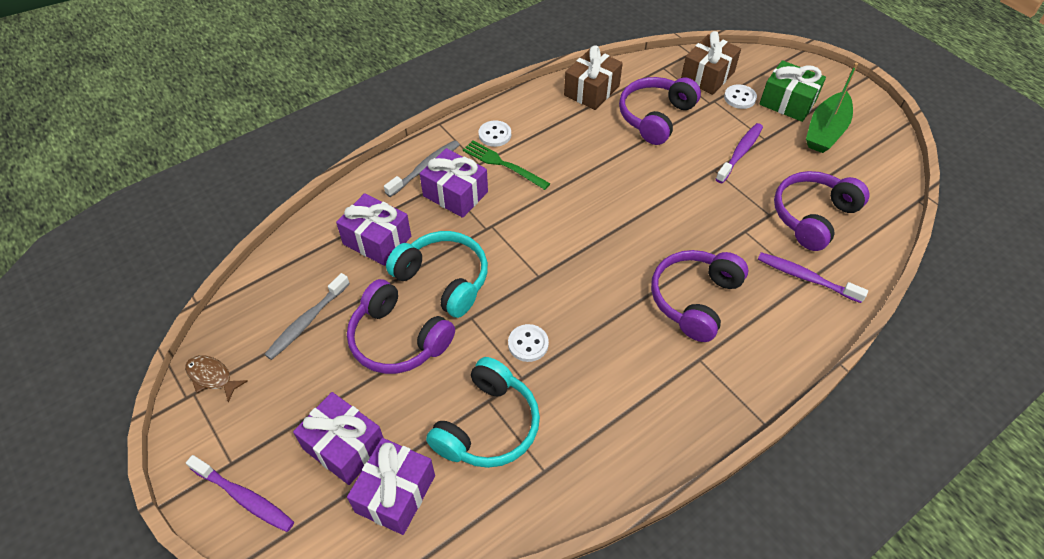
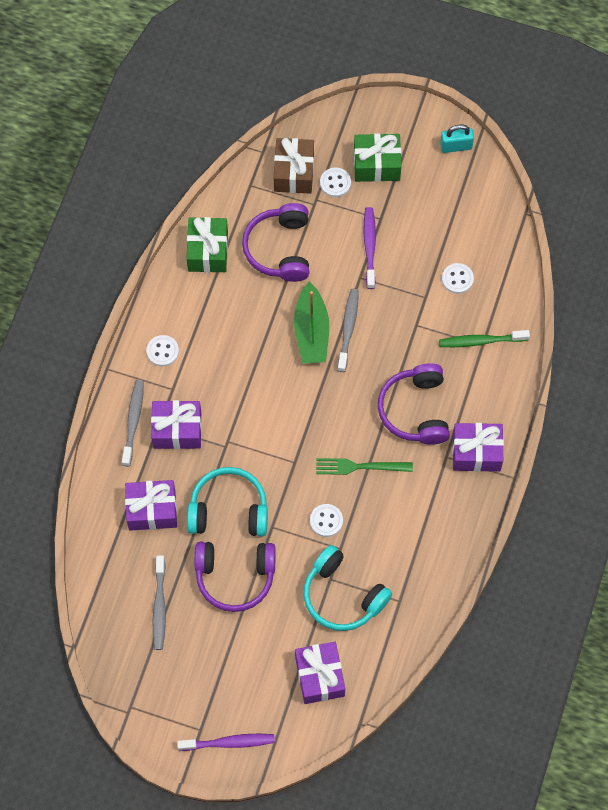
camera: 35 degrees left, 15 degrees up
(212, 377) = (132, 688): brown fish -> none
(344, 446) = (263, 671): purple gift -> purple gift (476, 452)
(487, 425) = (342, 596): turquoise headphones -> turquoise headphones turned 135 degrees clockwise
(503, 164) = (192, 377): green fork -> green fork (360, 466)
(591, 90) = (208, 251): brown gift -> green gift
(674, 201) = (348, 329): none -> grey toothbrush
(806, 277) = (481, 341): purple toothbrush -> green toothbrush
(813, 216) = (457, 279): purple headphones -> white button
(825, 131) = (423, 180): green boat -> green boat (311, 331)
(874, 123) = (456, 146): none -> turquoise padlock

